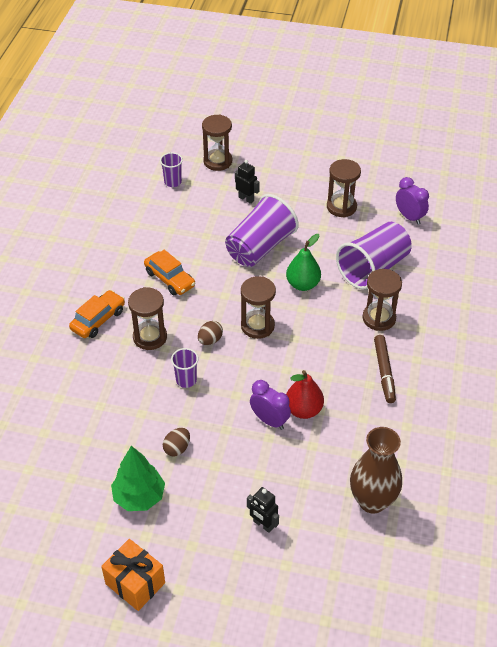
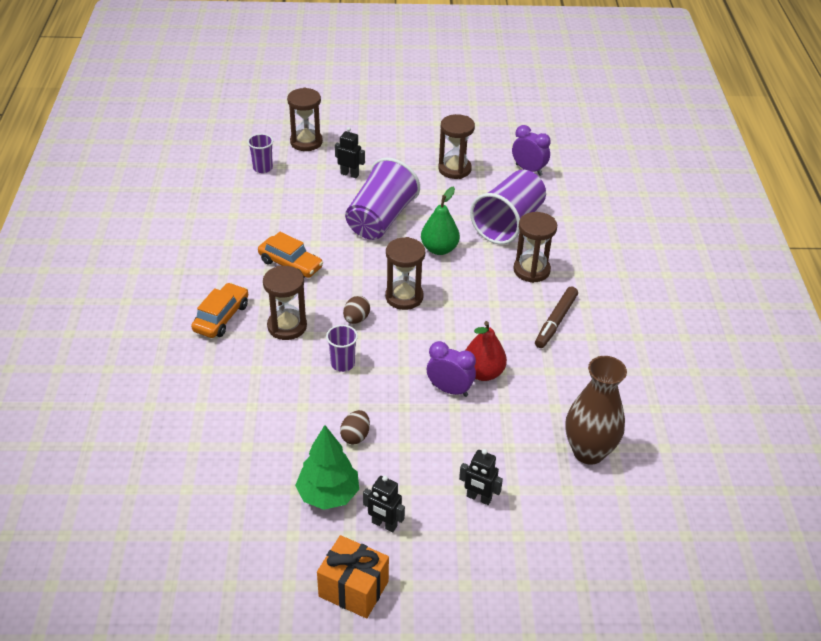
camera: 15 degrees left, 5 degrees down
(177, 532) = (384, 524): none -> black robot
(384, 372) = (555, 321): brown marker -> brown marker turned 45 degrees clockwise

